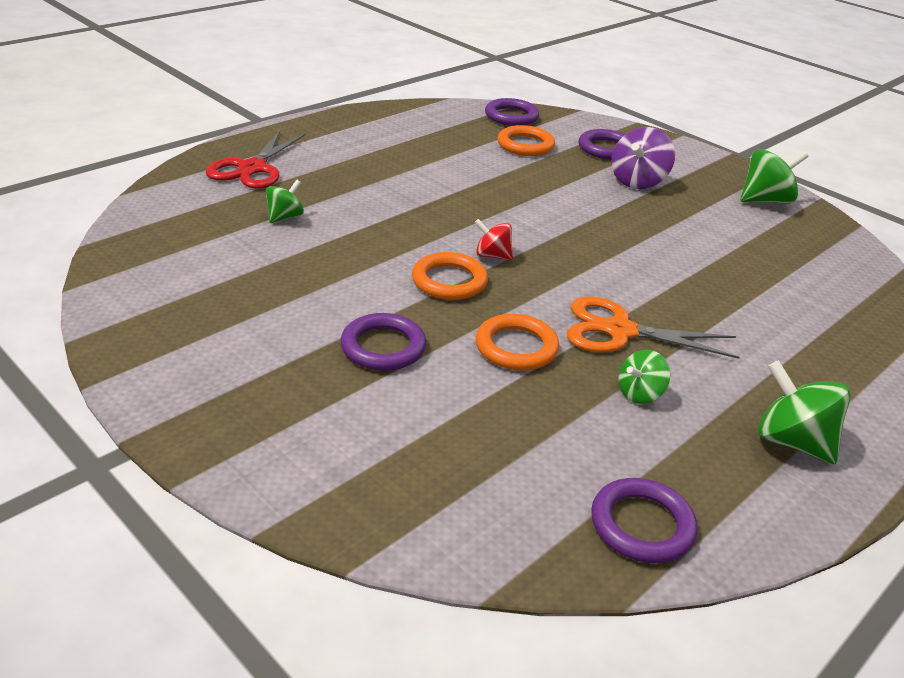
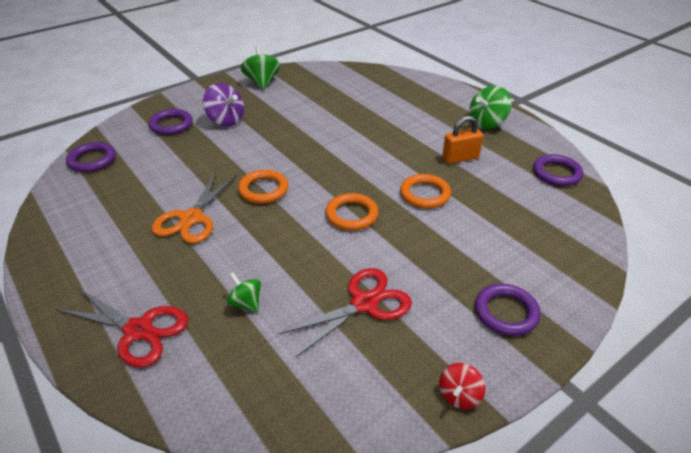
camera: 80 degrees left, 5 degrees up
(279, 290) = (364, 303): none -> red scissors
(383, 347) = (432, 250): purple ring -> purple ring (506, 312)
(492, 255) = (319, 193): red spinning top -> red spinning top (459, 395)
(525, 145) = (151, 159): orange ring -> orange ring (263, 189)
(619, 331) = (404, 155): orange scissors -> orange scissors (191, 218)
(639, 394) = (460, 158): green spinning top -> orange padlock

